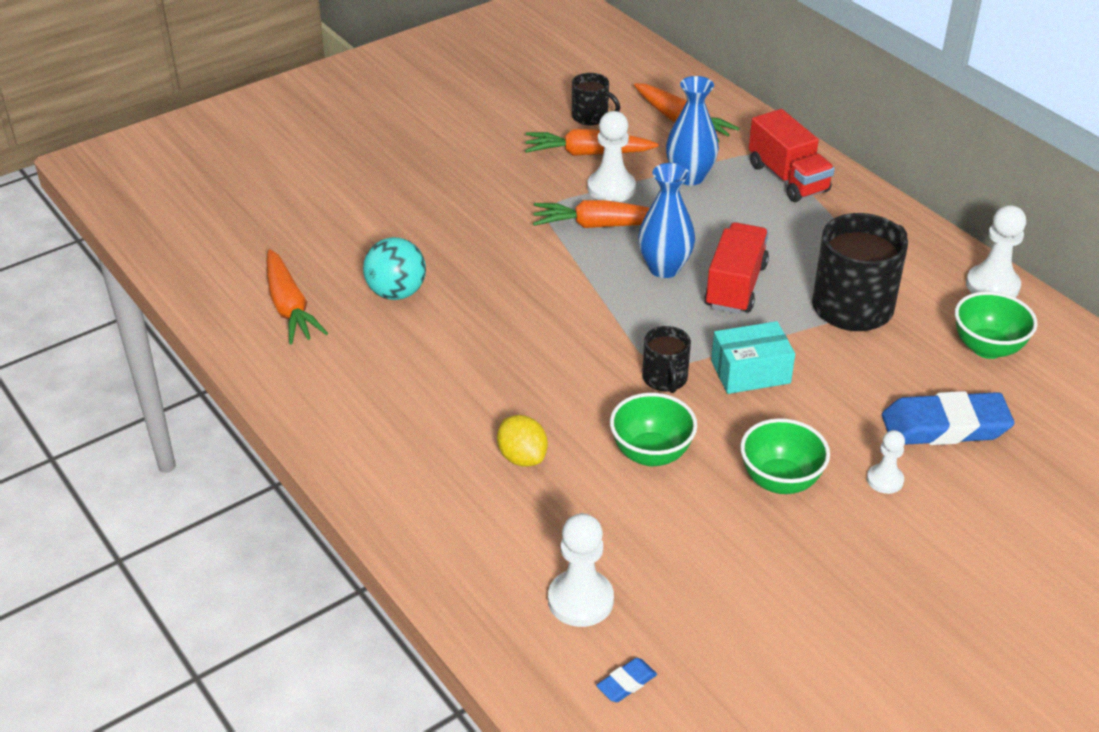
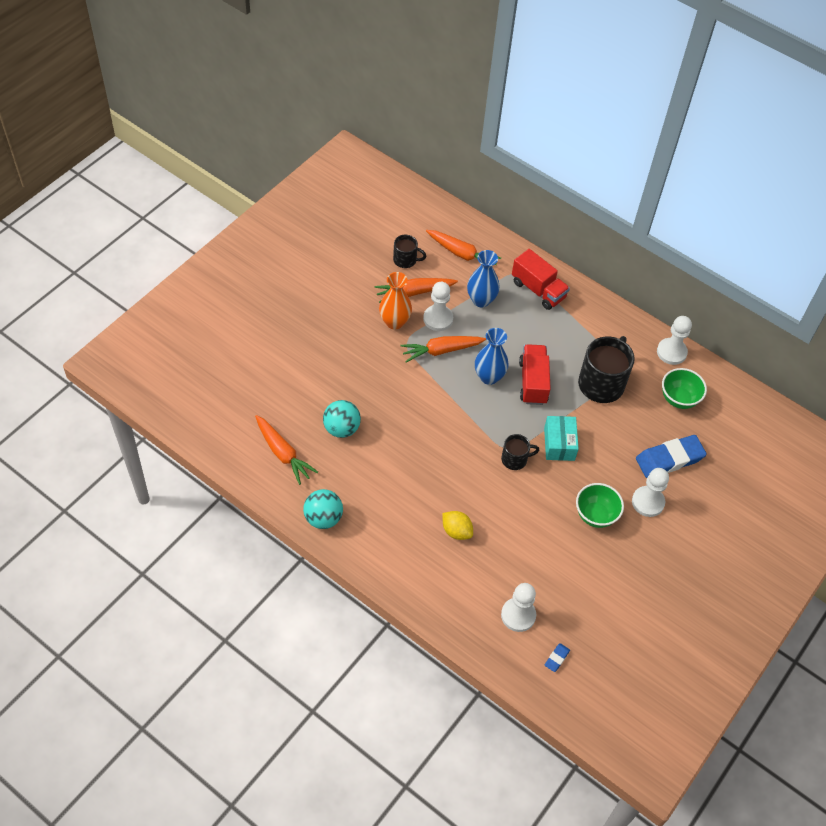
camera: 20 degrees left, 15 degrees up
(309, 399) = (323, 518): none -> turquoise ball
(541, 182) = (394, 322): none -> orange vase
(651, 454) = (524, 513): green bowl -> none
(665, 379) = (515, 459): black mug -> black mug turned 75 degrees counterclockwise
(750, 372) = (559, 444): turquoise box -> turquoise box turned 60 degrees counterclockwise
(885, 480) = (648, 502): white pawn -> white pawn, size x1.67

